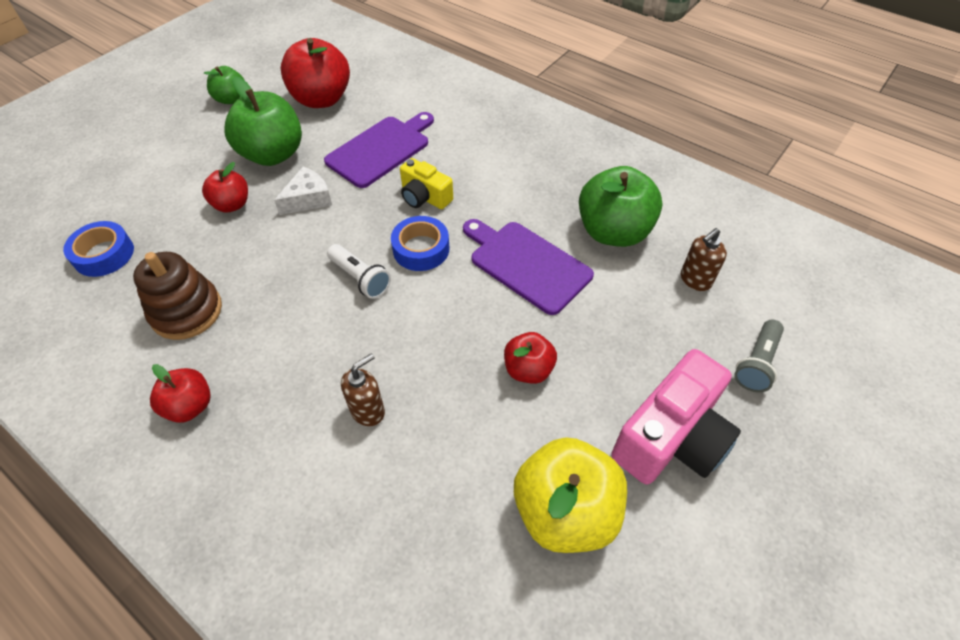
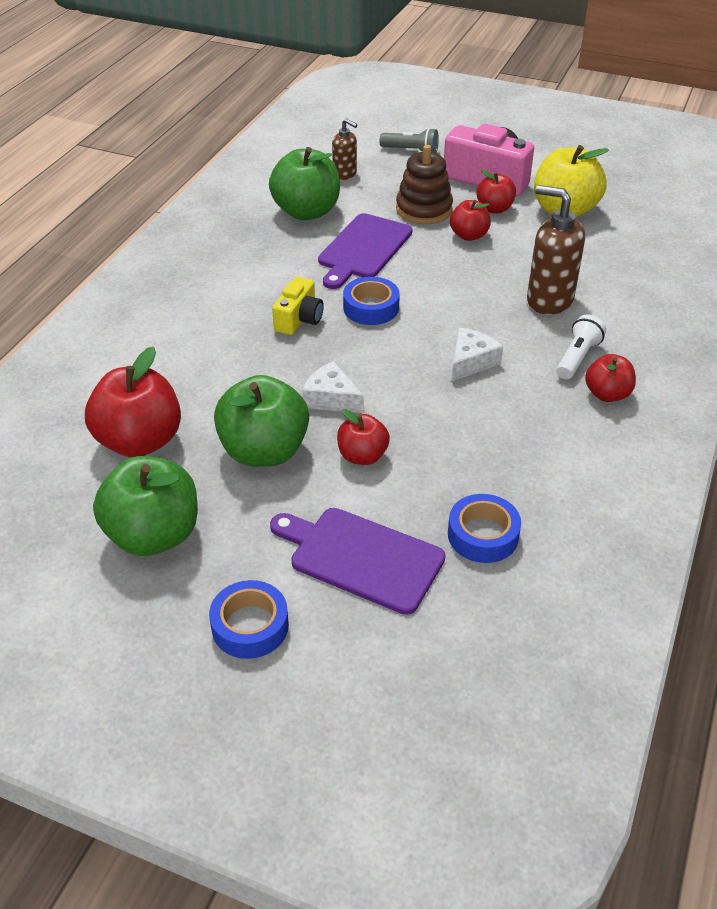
camera: 105 degrees left, 10 degrees down
(129, 129) = (250, 626): none -> blue tape
(186, 311) = (519, 435): brown stacking toy -> brown stacking toy (424, 209)
(231, 99) = (153, 535): green apple -> green apple, size x1.78
(302, 305) = (471, 362): none -> white cheese
(360, 278) = (423, 335): white flashlight -> white flashlight (577, 358)
(368, 410) = (549, 300): brown soap dispenser -> brown soap dispenser, size x1.75
(381, 150) = (231, 365): purple cutting board -> purple cutting board (361, 557)
(586, 419) = (494, 209): none -> red apple

